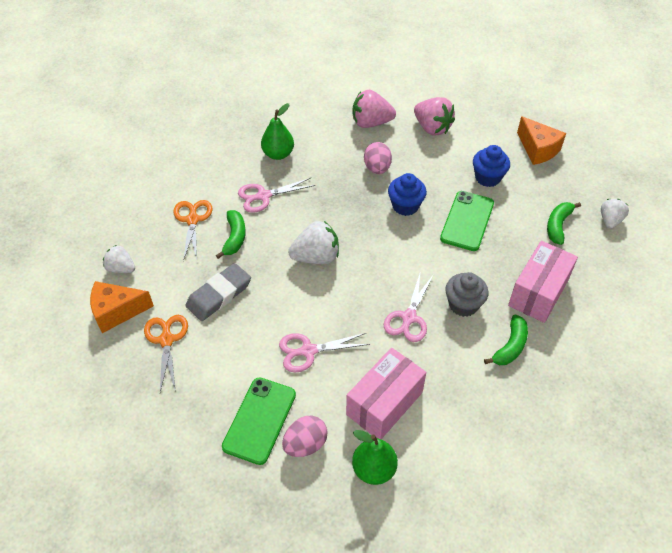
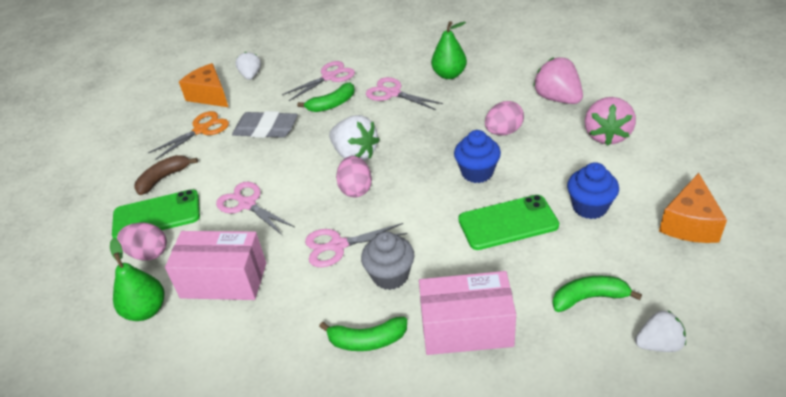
camera: 60 degrees right, 10 degrees down
(192, 220) = (329, 77): orange scissors -> pink scissors
(211, 396) = (163, 178): none -> brown banana
(357, 277) = (356, 189): none -> pink egg

